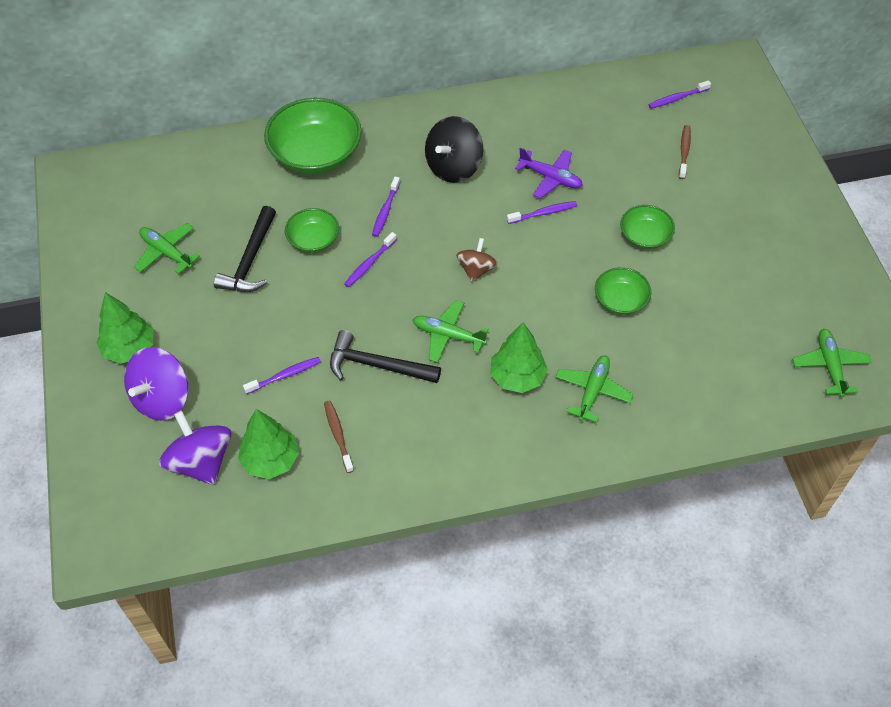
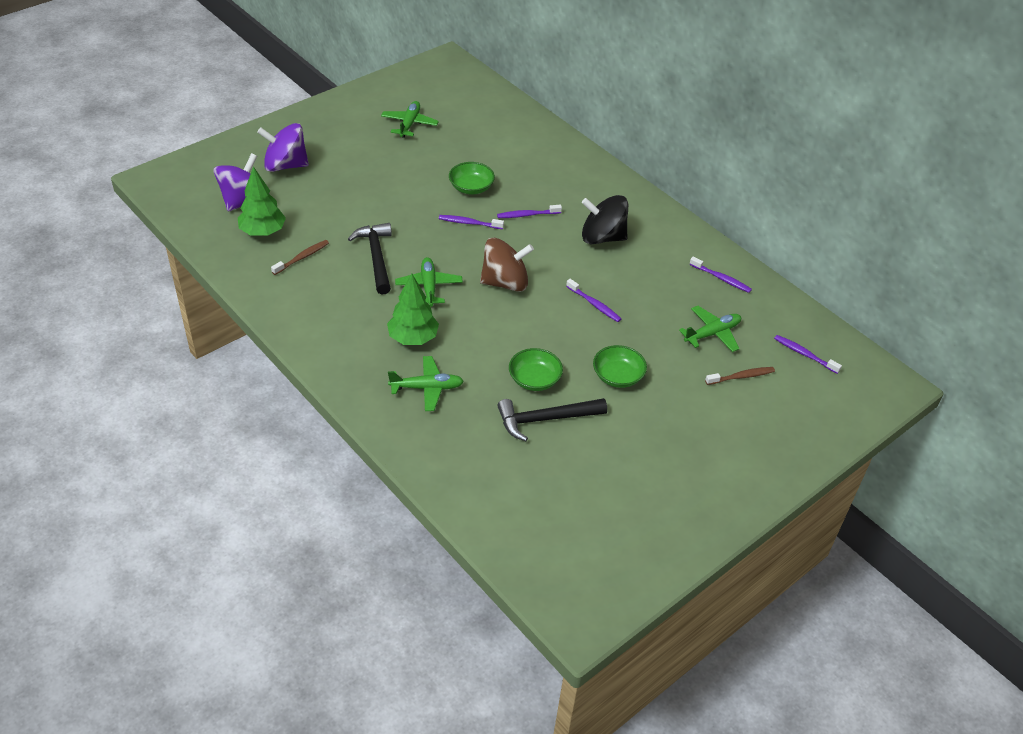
camera: 60 degrees right, 10 degrees down
(130, 349) = (317, 137): green tree -> none
(250, 260) = (430, 164): black hammer -> black hammer (545, 419)
(284, 375) = (338, 214): purple toothbrush -> purple toothbrush (721, 278)
(315, 154) = (555, 161): green bowl -> none
(476, 269) = (505, 282): brown spinning top -> brown spinning top, size x1.62
(550, 178) = (637, 298): purple plane -> none
(829, 365) = (559, 550): green plane -> green plane (712, 333)

